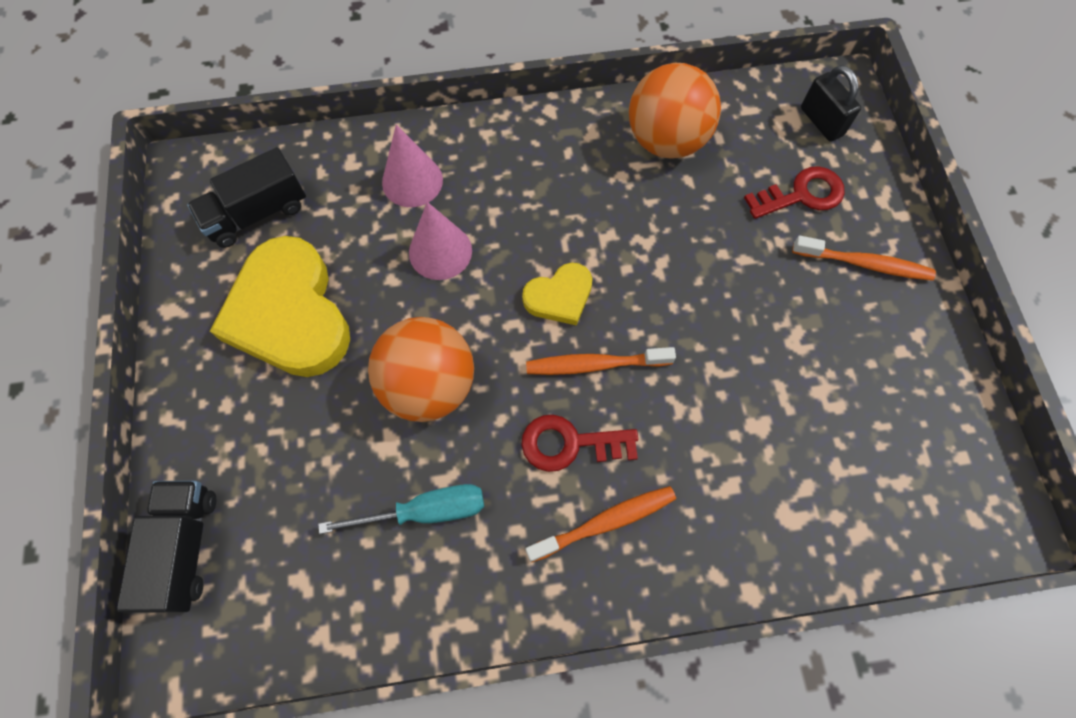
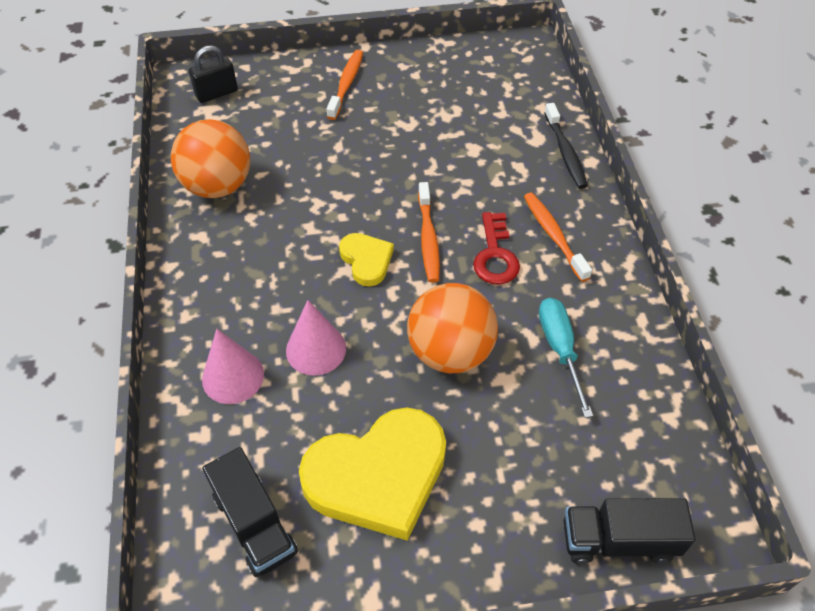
camera: 90 degrees left, 15 degrees down
(766, 557) = (565, 152): none -> black toothbrush
(801, 194) = (283, 110): red key -> none

